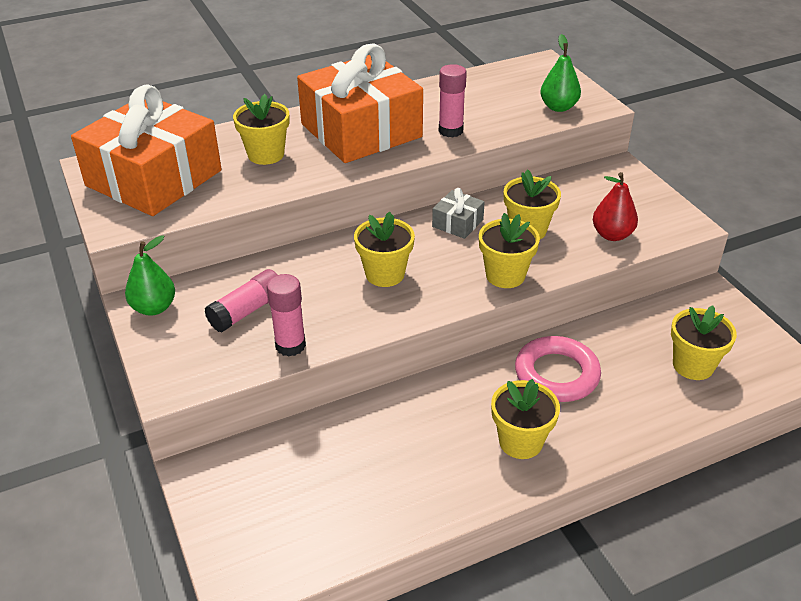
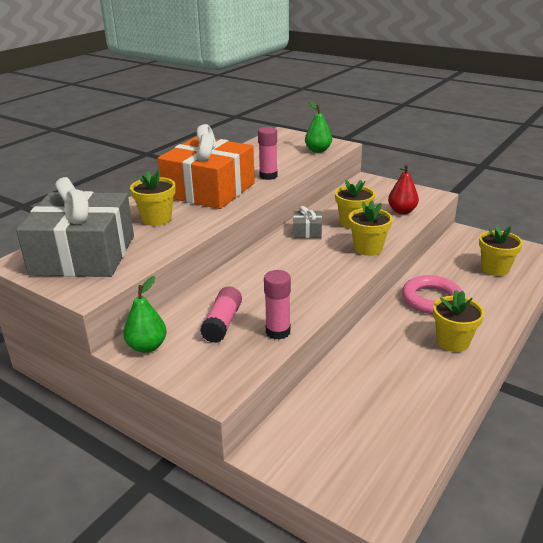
camera: 30 degrees left, 10 degrees down
(154, 178) = (83, 255): orange gift -> grey gift
(385, 274) = (293, 271): yellow flower pot -> none

